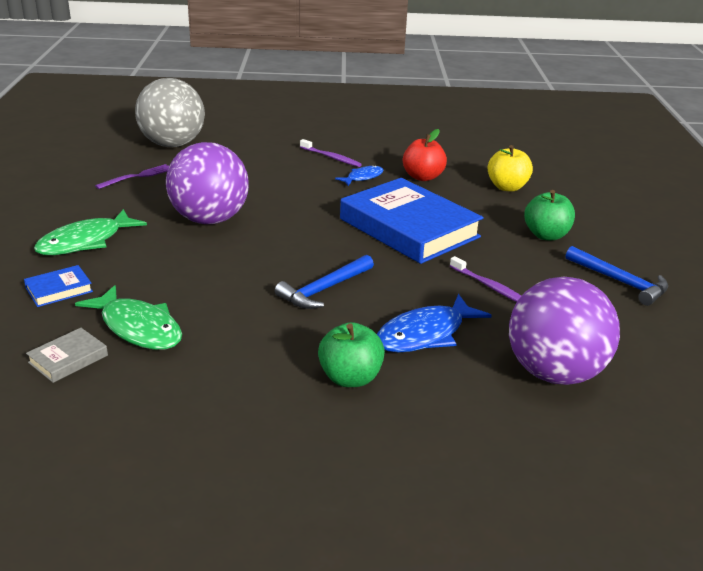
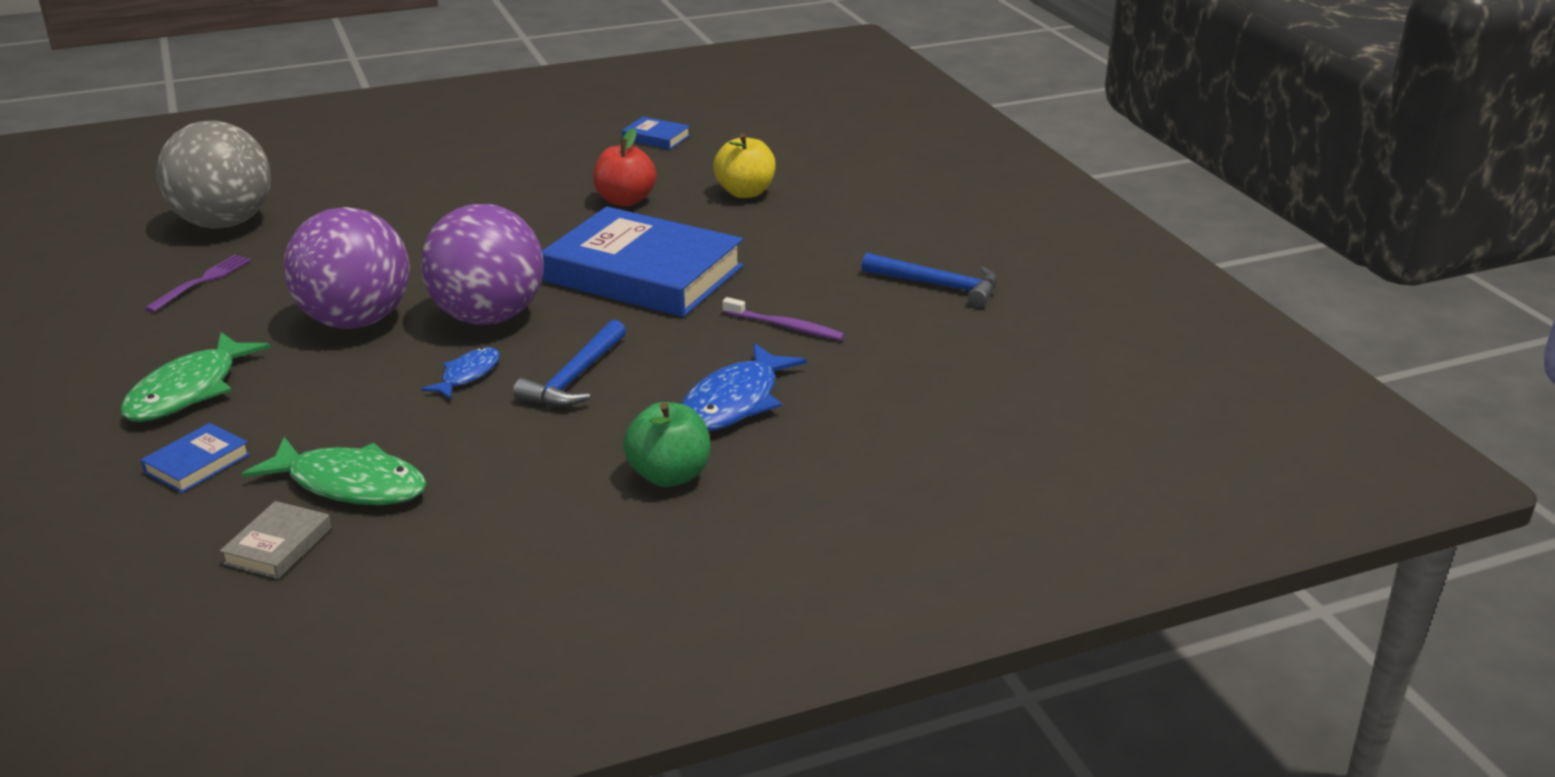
camera: 20 degrees left, 0 degrees up
(331, 157) = (480, 197): purple toothbrush -> none
(363, 177) = (542, 217): blue fish -> blue fish (468, 375)
(464, 141) = (656, 138): none -> blue book
(546, 235) = (824, 246): green apple -> none
(554, 373) = (908, 410): purple ball -> purple ball (488, 317)

